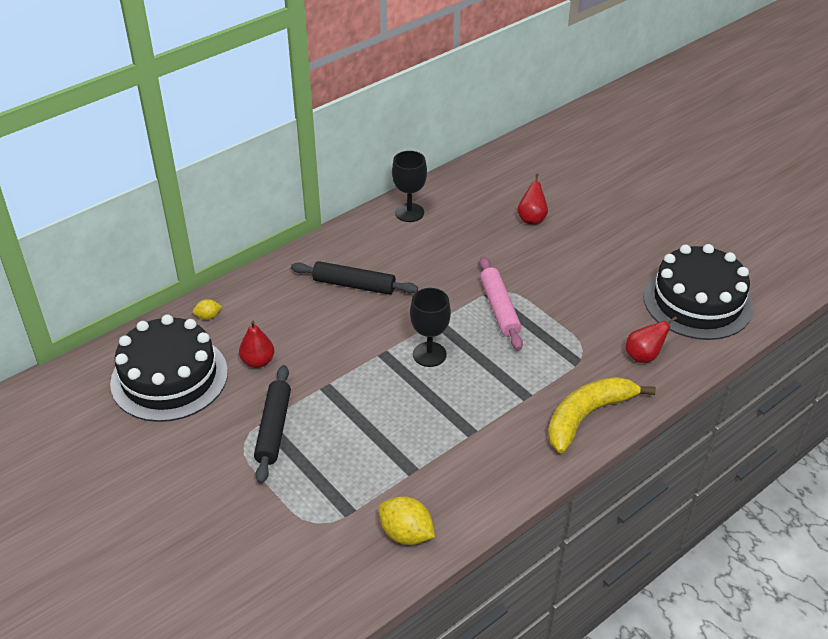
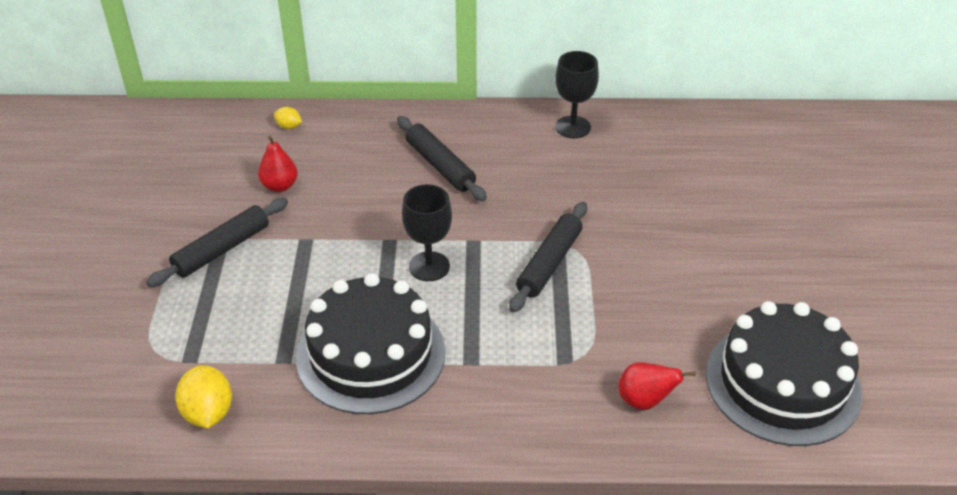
camera: 40 degrees right, 0 degrees up
(169, 377) = (200, 159): black cake -> black cake (371, 354)
(499, 308) = (549, 263): pink rolling pin -> black rolling pin
(531, 219) = (693, 195): red pear -> none
(587, 416) = (507, 421): yellow banana -> none

